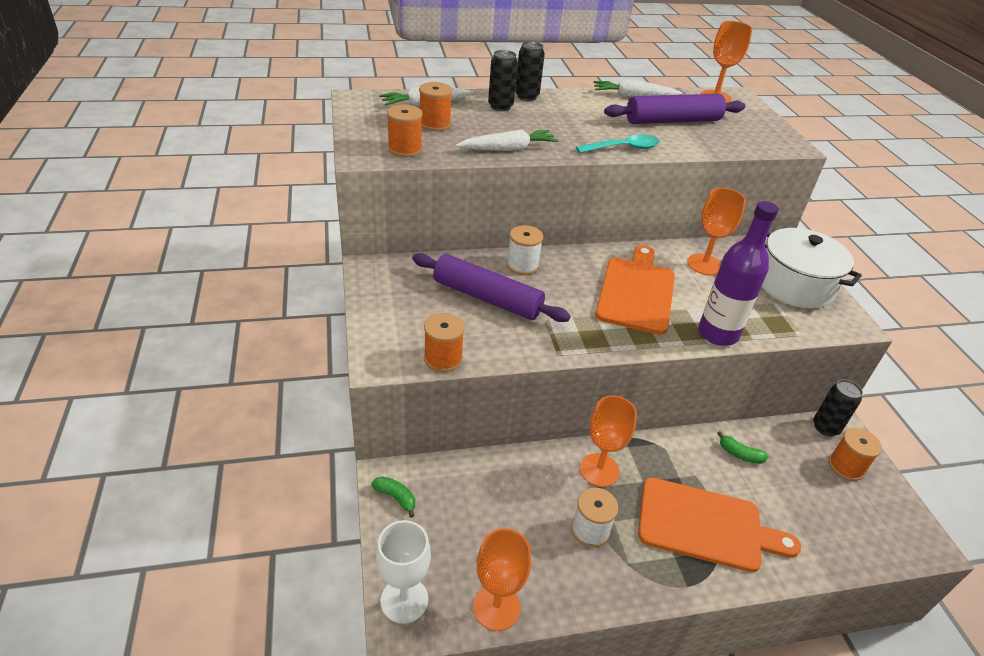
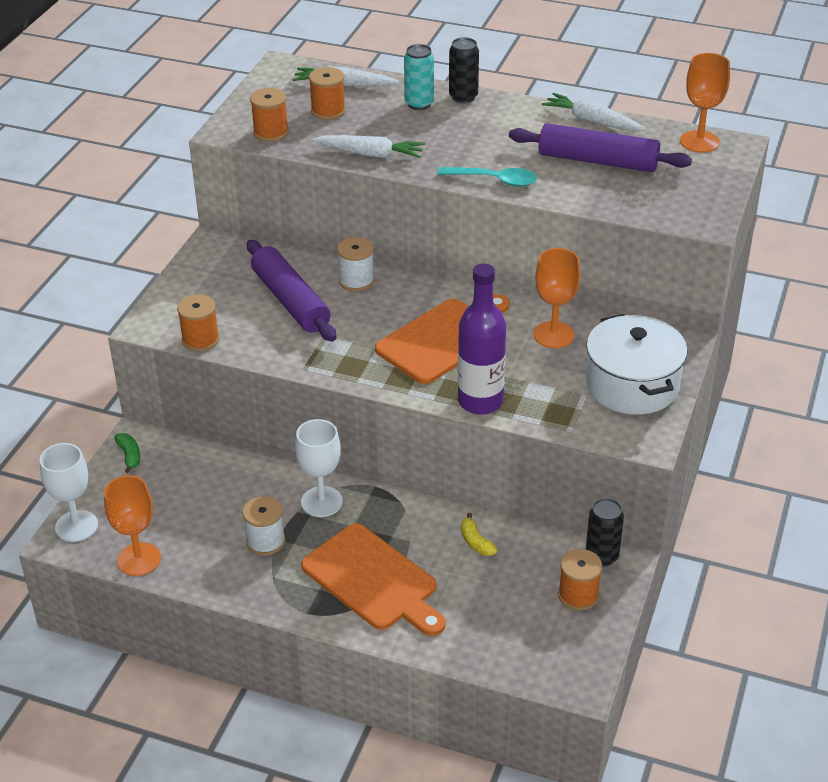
camera: 35 degrees right, 0 degrees up
(500, 106) = (419, 104): black can -> turquoise can
(599, 470) = (321, 502): orange goblet -> white goblet
(740, 454) = (476, 542): green banana -> yellow banana

